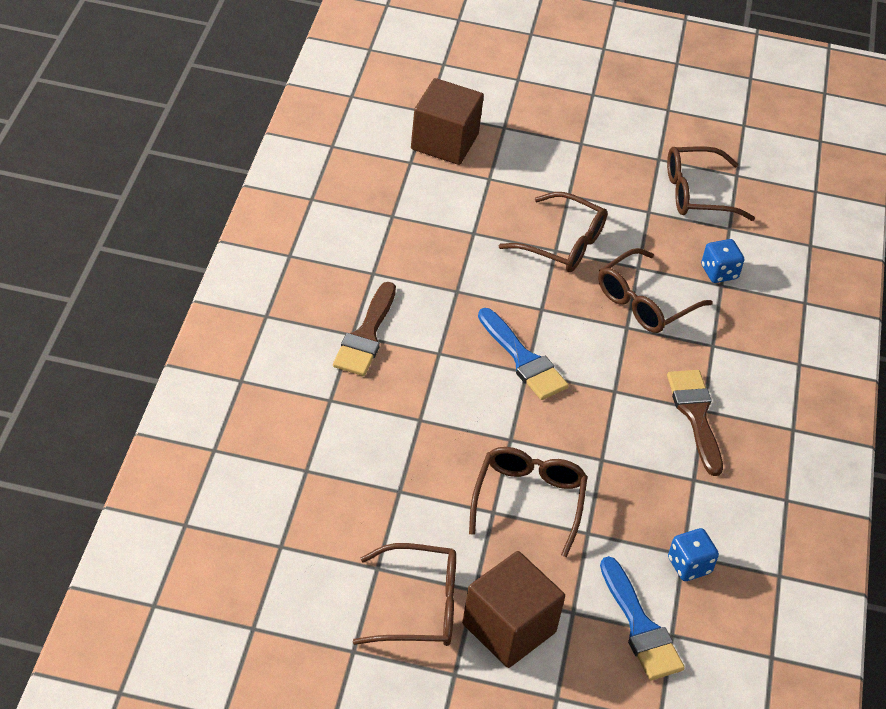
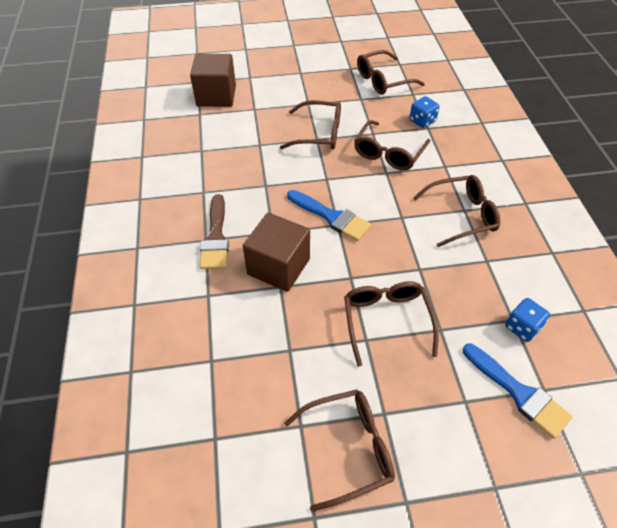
camera: 15 degrees left, 5 degrees up
(509, 628) = (426, 437): brown cube -> brown cube (278, 266)
(695, 415) = (461, 215): brown brush -> brown glasses

